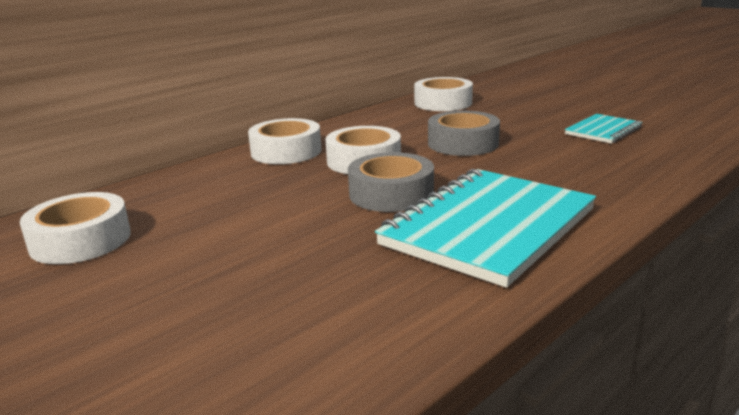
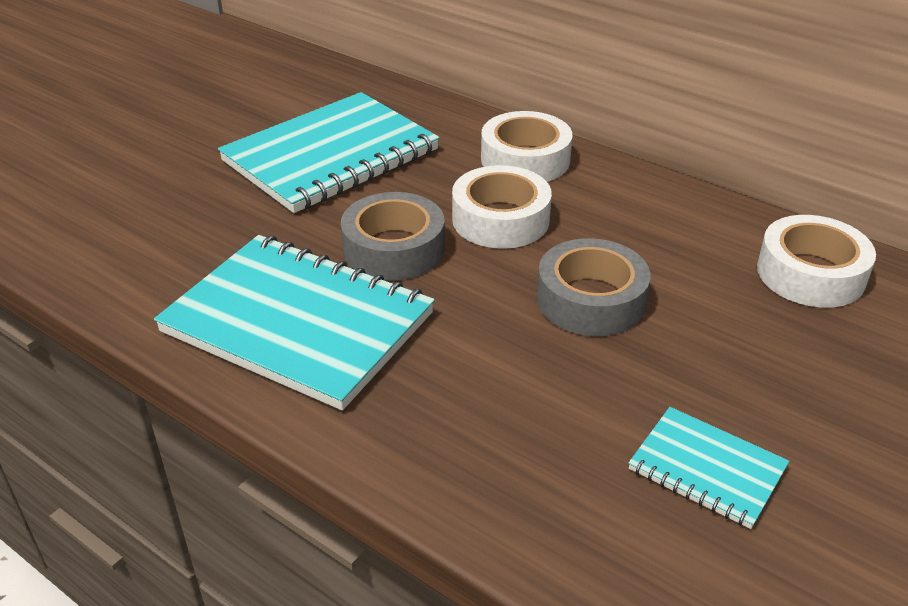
camera: 80 degrees right, 15 degrees up
(80, 240) = (289, 99): white tape -> none
(226, 218) = (331, 156): none -> turquoise notebook

